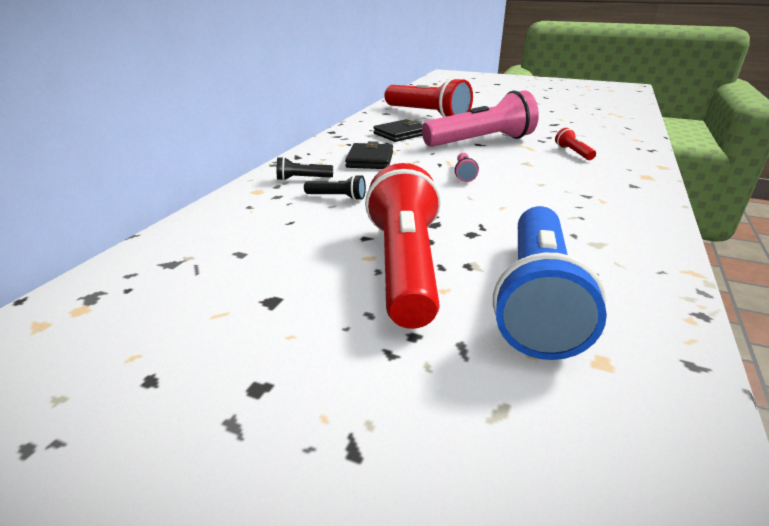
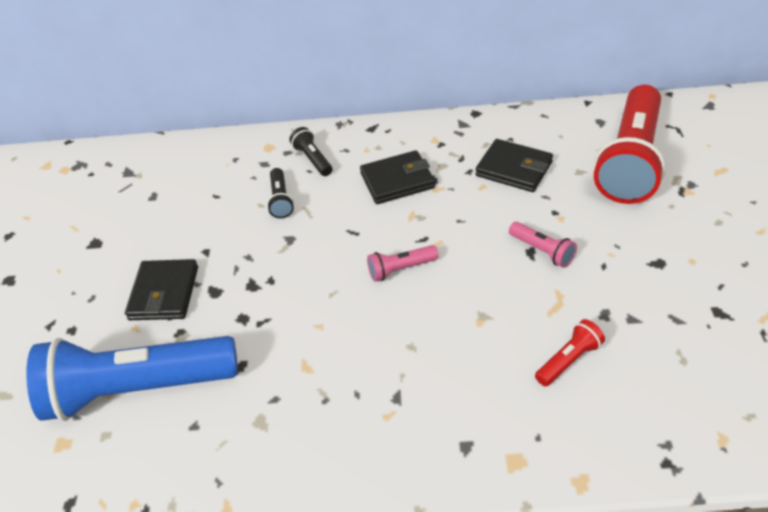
camera: 70 degrees right, 15 degrees up
(405, 266) = (164, 293): red flashlight -> black wallet
(481, 142) = (542, 251): pink flashlight -> pink flashlight, size x0.41

